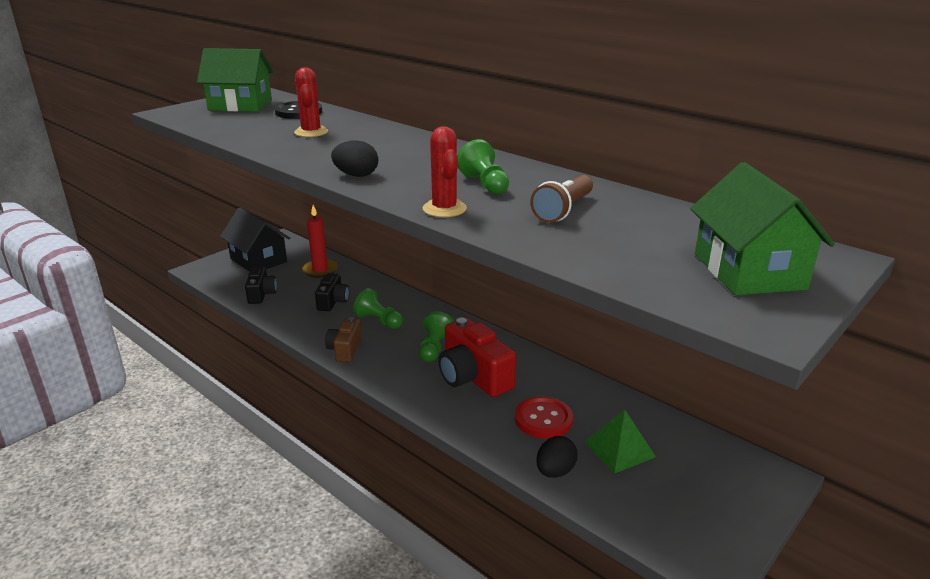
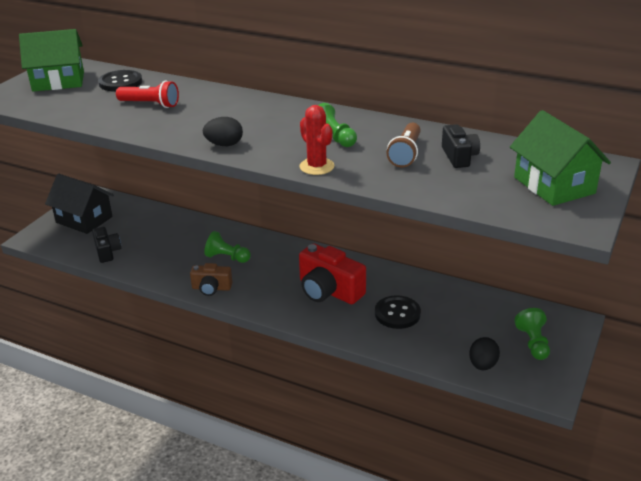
camera: 15 degrees left, 5 degrees up
(311, 132) = (150, 104): red cactus -> red flashlight
(320, 270) = (148, 220): red candle -> none
(333, 301) = (177, 247): black camera -> black camera (459, 157)
(345, 350) = (211, 288): brown camera -> brown camera turned 75 degrees counterclockwise
(434, 348) = (286, 273): green pawn -> green pawn (533, 343)
(543, 419) = (397, 313): red button -> black button
(555, 471) = (422, 351): black egg -> black egg (482, 365)
(619, 449) = (461, 325): green pyramid -> none

